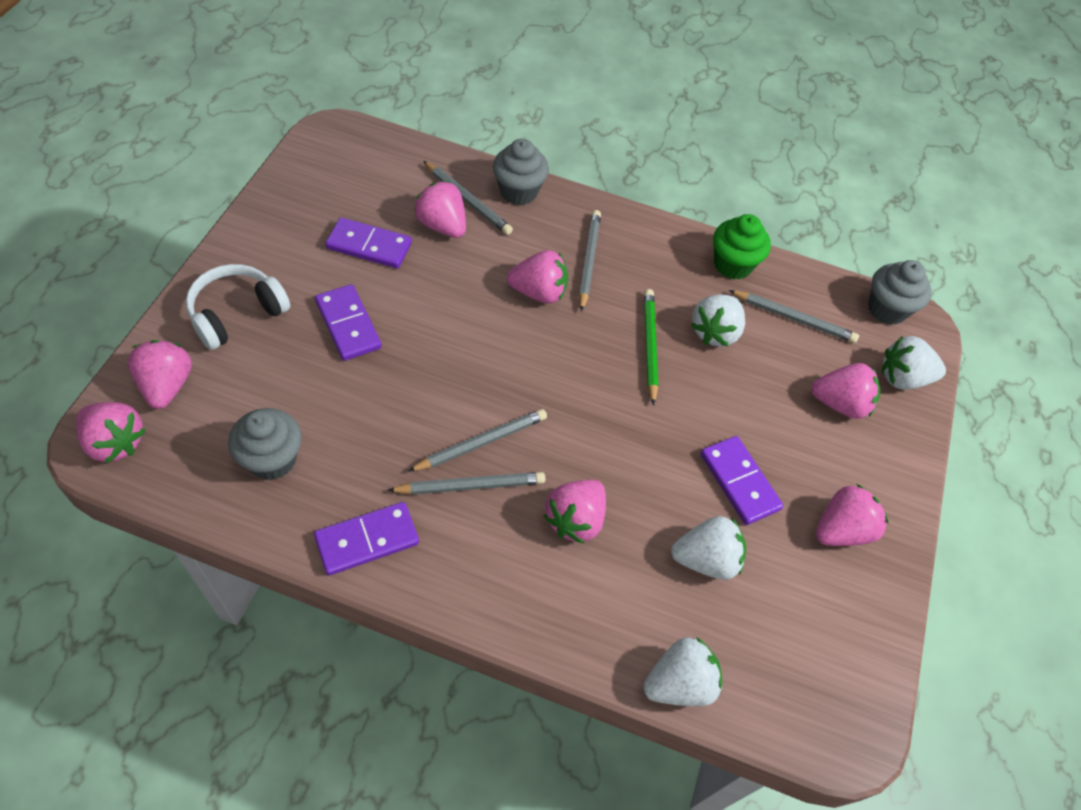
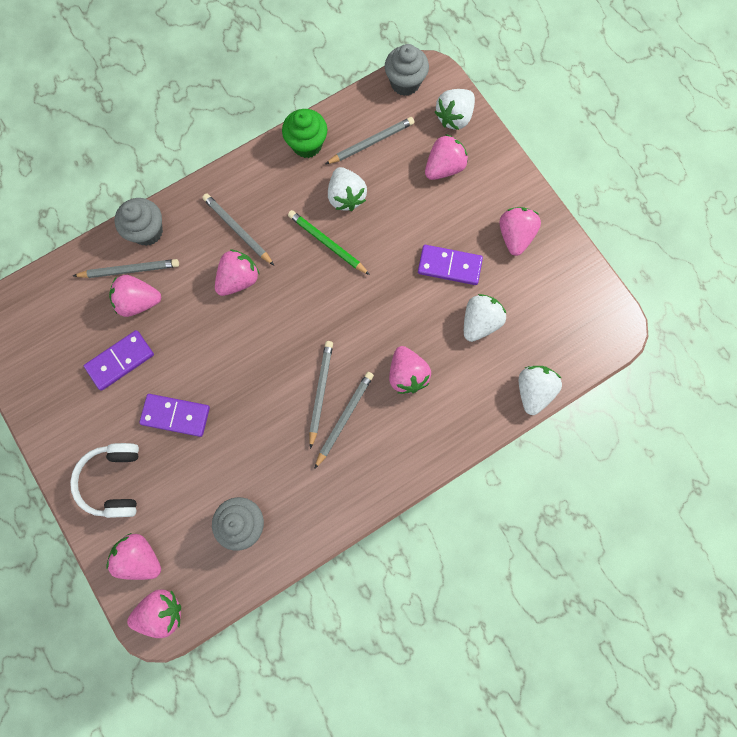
camera: 45 degrees left, 20 degrees up
(367, 540) = (336, 500): purple domino -> none

